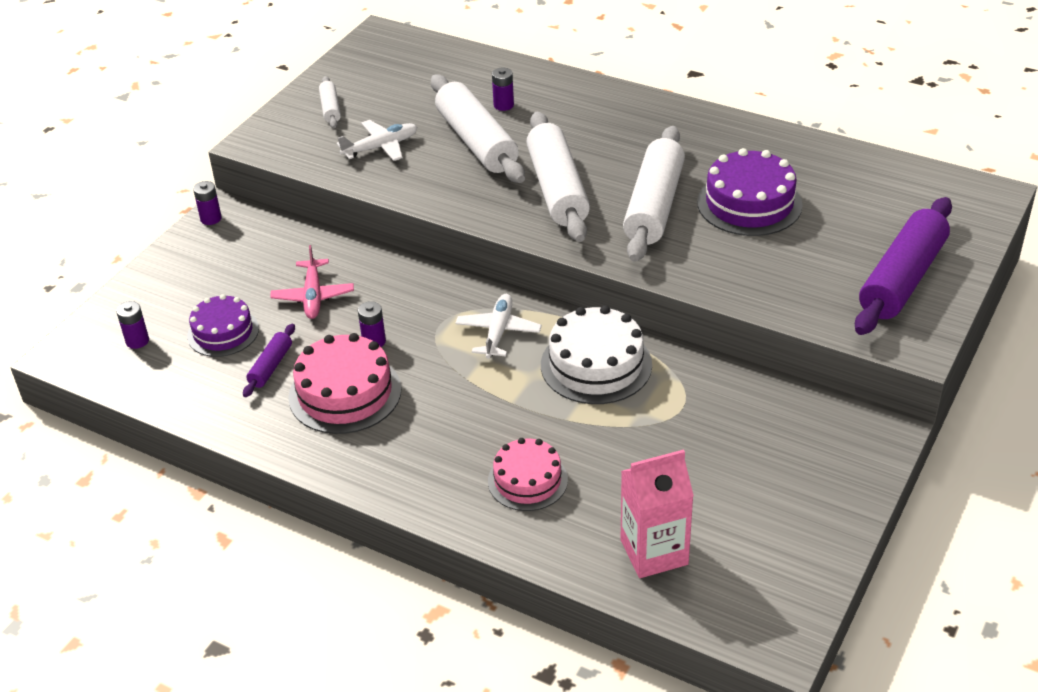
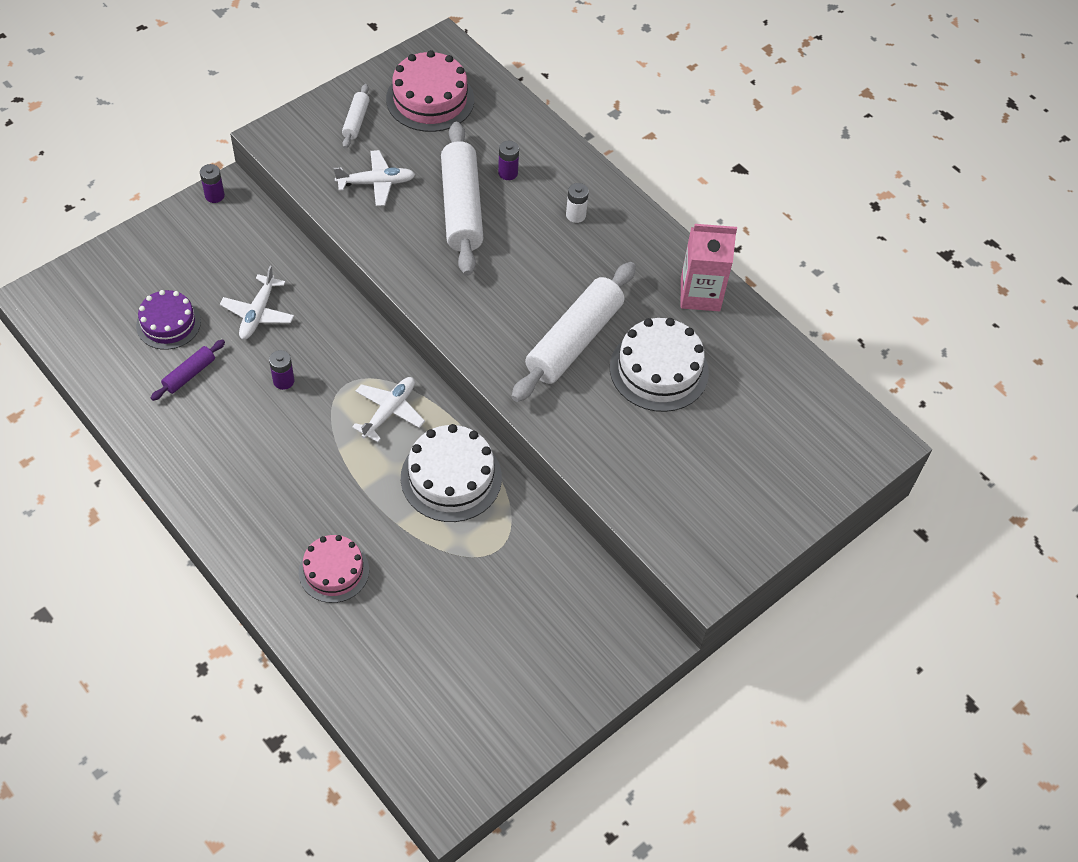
camera: 15 degrees right, 15 degrees up
(137, 341) = (97, 306): purple battery -> none
(313, 296) = (258, 313): pink plane -> white plane
(345, 393) = (234, 425): pink cake -> pink cake (430, 99)
(557, 189) = (501, 289): white rolling pin -> none
(589, 117) = (575, 215): none -> white battery
(654, 552) = (395, 680): pink carton -> pink carton (700, 294)
(749, 203) = (659, 370): purple cake -> white cake
(902, 279) = (741, 506): purple rolling pin -> none

